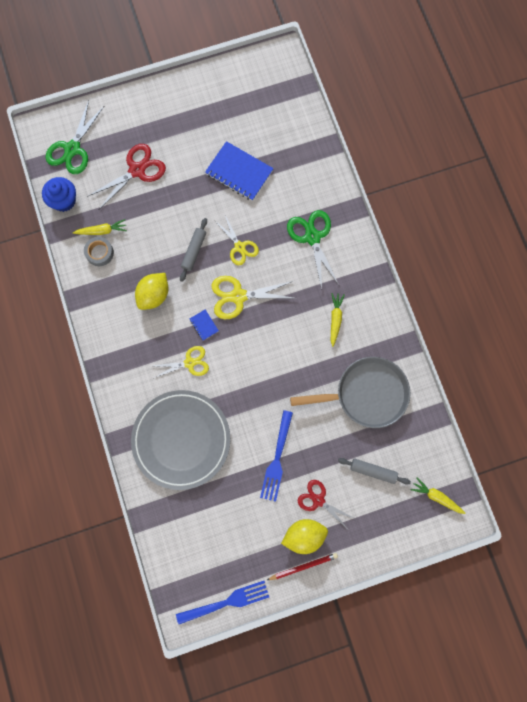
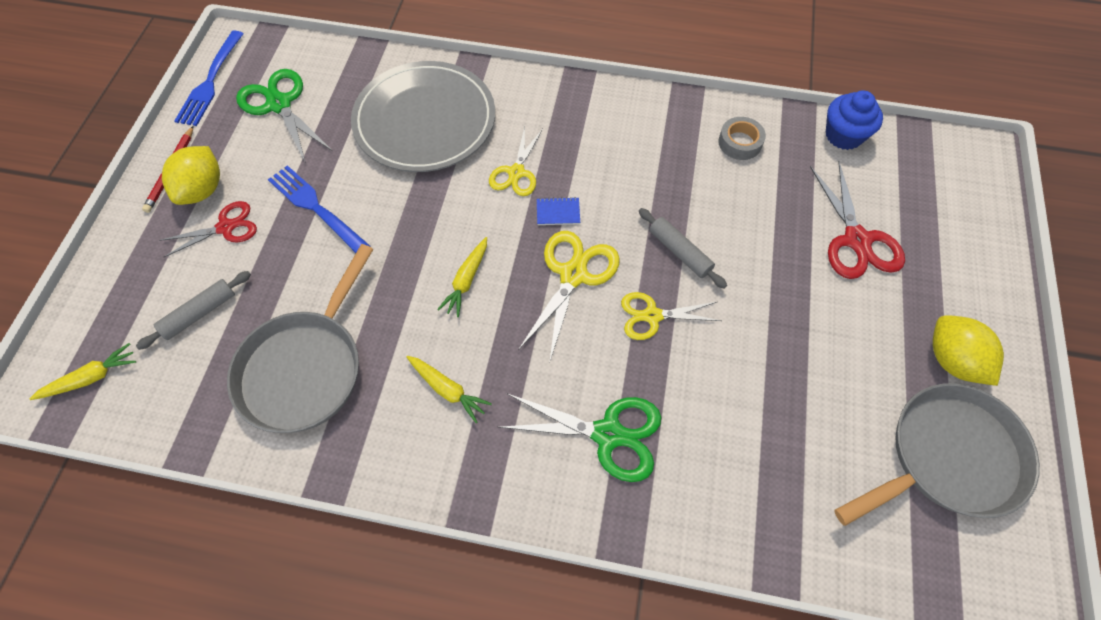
camera: 120 degrees right, 15 degrees down
(72, 149) = (929, 177): green scissors -> green scissors (279, 104)
(102, 231) = (773, 158): yellow carrot -> yellow carrot (466, 280)
(154, 295) = (639, 175): yellow lemon -> yellow lemon (952, 360)
(239, 97) = (947, 458): none -> grey pan
(239, 172) = (788, 381): blue notebook -> none

